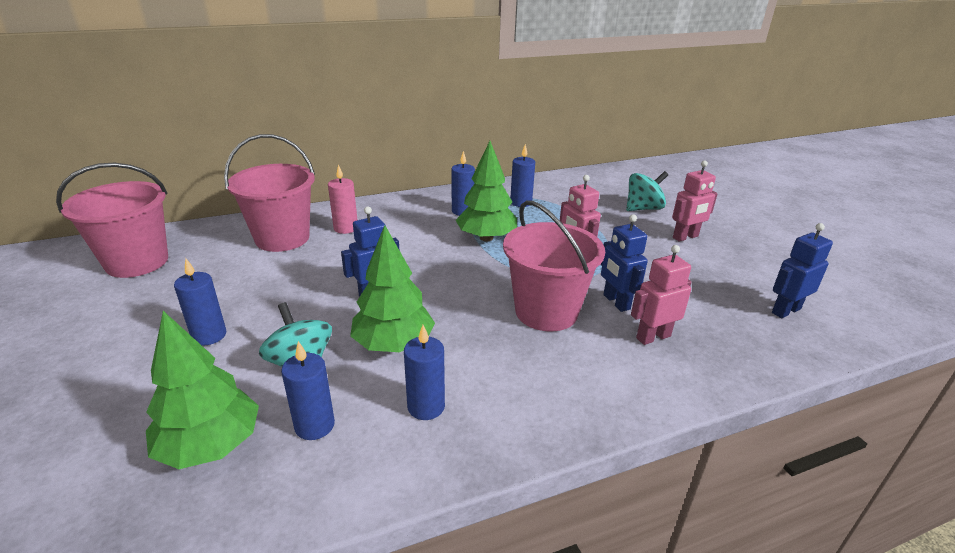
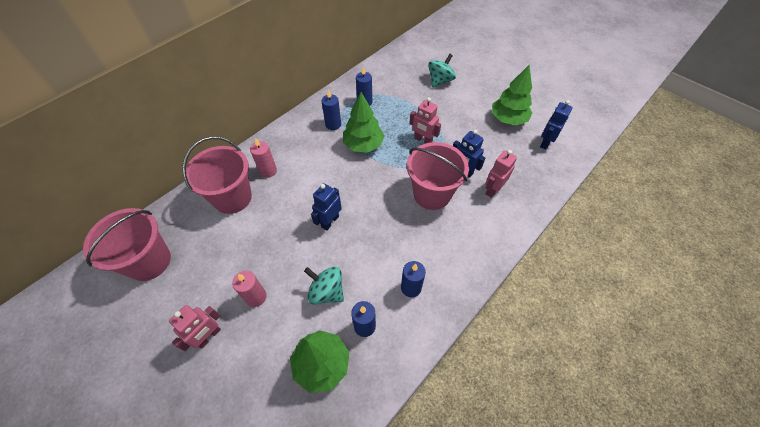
camera: 25 degrees left, 25 degrees up
(209, 335) = (256, 297): blue candle -> pink candle
(393, 344) = (366, 254): green tree -> green tree (508, 119)
(685, 237) = (474, 100): pink robot -> pink robot (209, 336)

